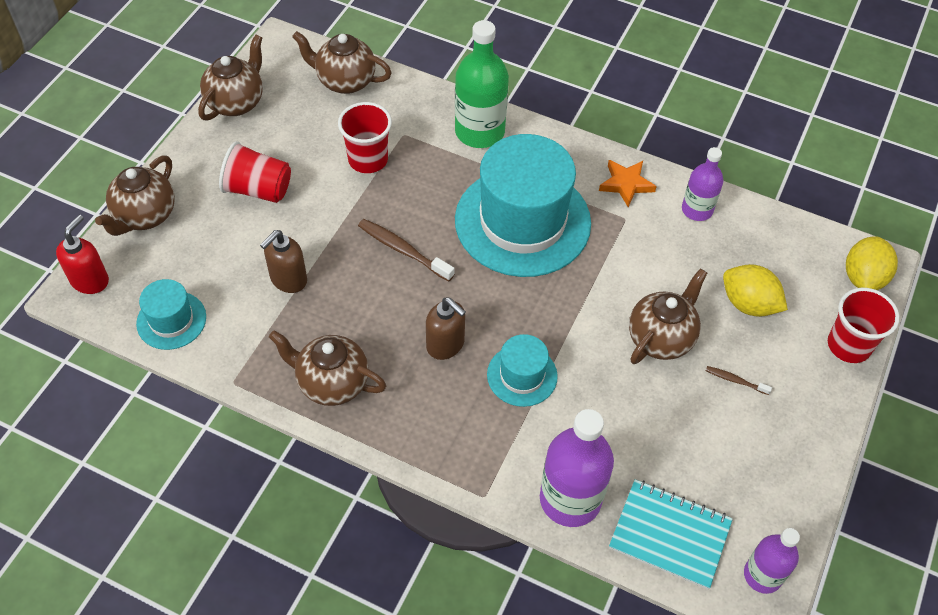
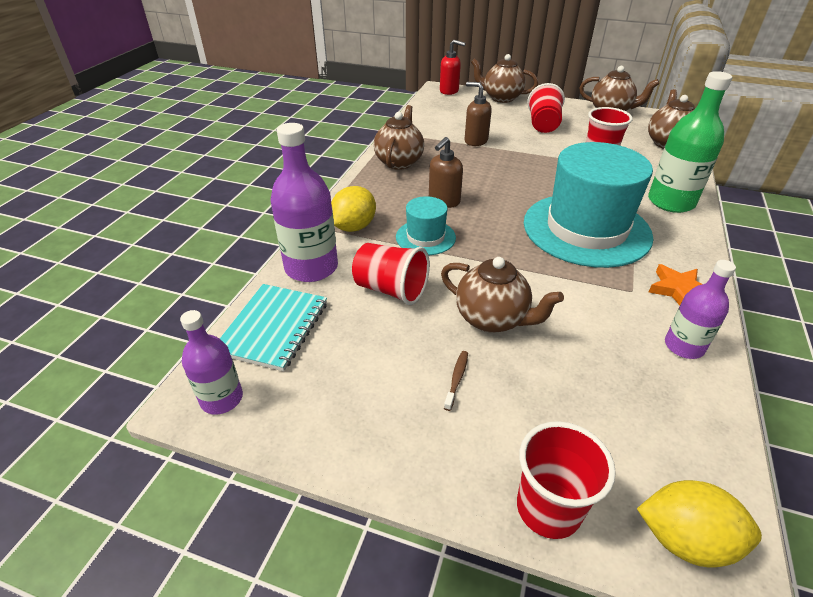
camera: 85 degrees right, 15 degrees down
(171, 320) = (431, 112): turquoise hat -> none
(403, 250) = (523, 177): brown toothbrush -> none
(614, 420) = (391, 289): none -> red cup
(748, 304) = (569, 393): yellow lemon -> yellow lemon (354, 227)

